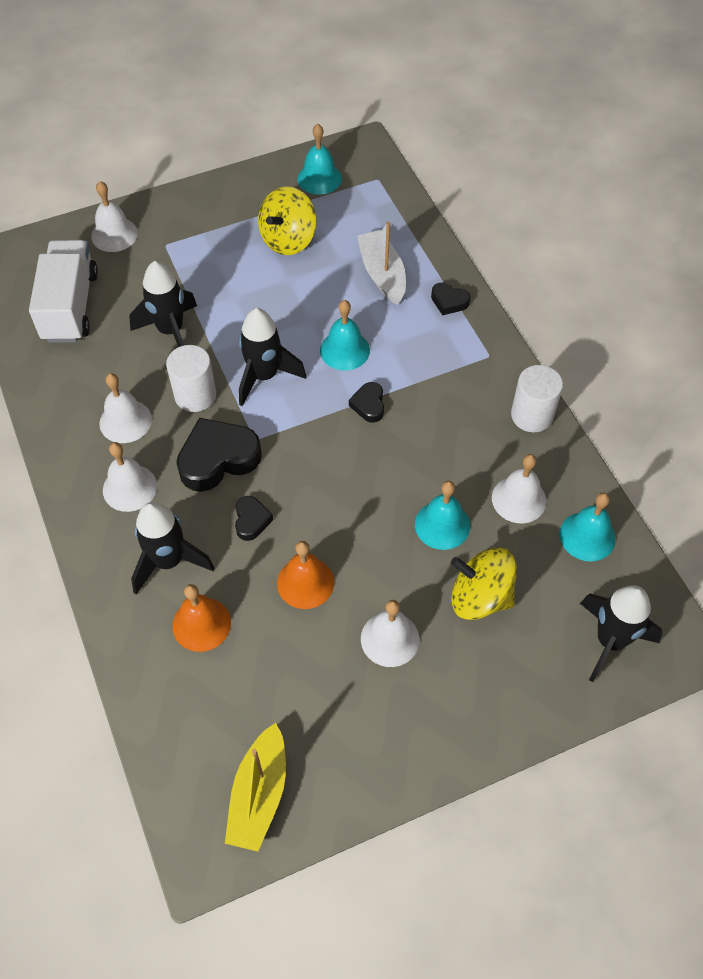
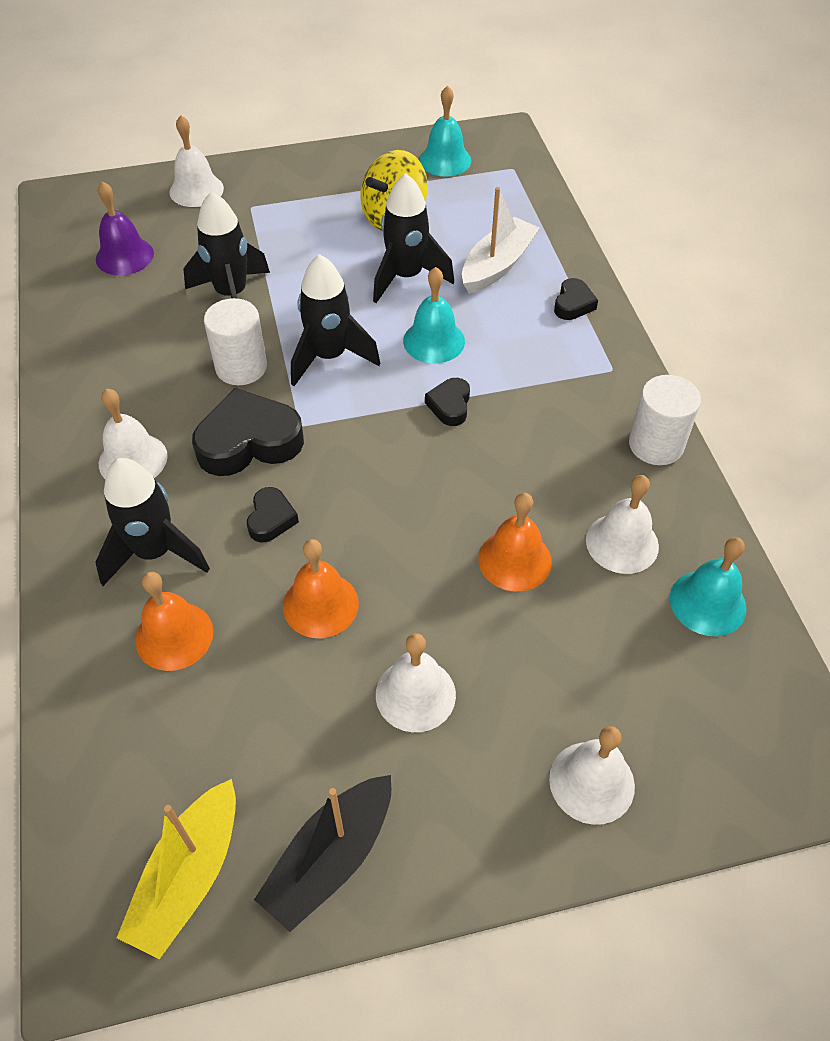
camera: 10 degrees right, 5 degrees down
(70, 306) = (124, 256): white truck -> purple bell
(125, 421) = (150, 384): white bell -> white bell (591, 782)
(355, 765) = (330, 858): none -> black boat
(382, 274) = (497, 265): white boat -> white boat turned 45 degrees clockwise
(442, 525) = (514, 560): turquoise bell -> orange bell
(449, 301) = (573, 304): black heart -> black heart turned 105 degrees counterclockwise
(480, 597) = (548, 659): yellow spinning top -> none
(610, 641) = (720, 746): black rocket -> black rocket (406, 277)

